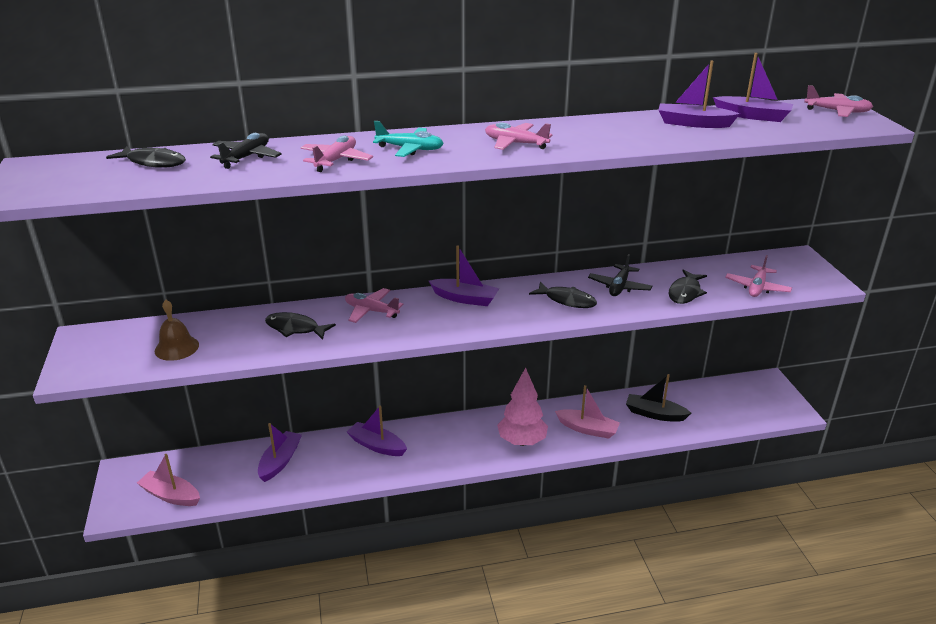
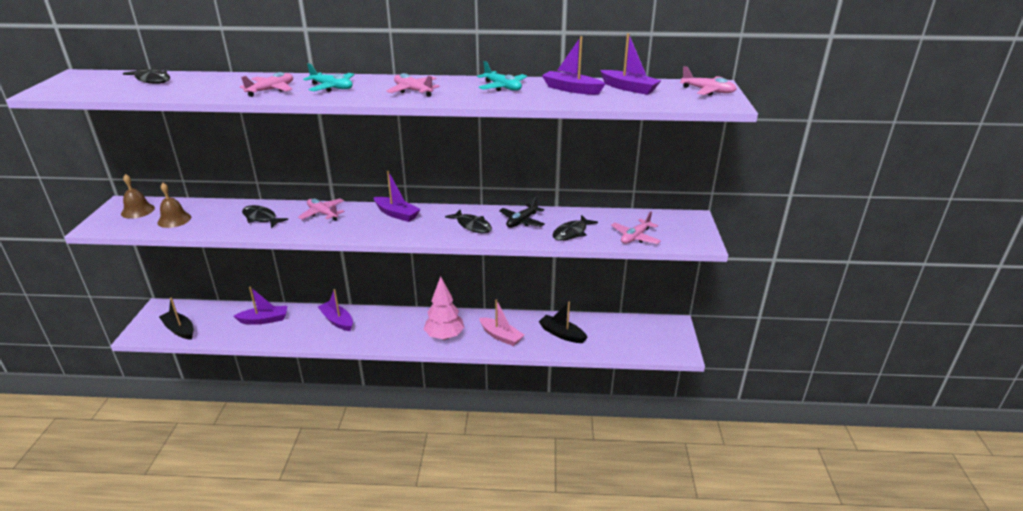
camera: 15 degrees right, 0 degrees up
(113, 343) = (138, 211): none -> brown bell
(171, 495) = (179, 330): pink boat -> black boat
(246, 157) = (215, 82): black plane -> none
(280, 461) = (264, 320): purple boat -> purple boat turned 45 degrees clockwise
(614, 129) = (502, 87): none -> turquoise plane

